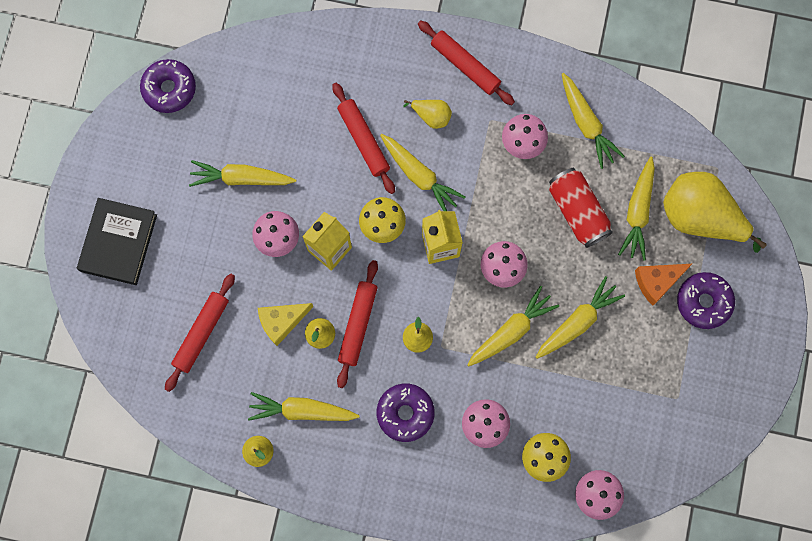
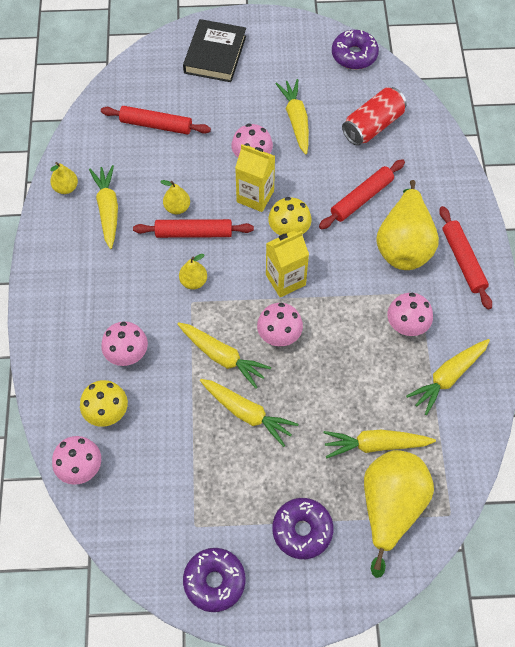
camera: 75 degrees right, 15 degrees down
(118, 243) = (215, 54): black book -> black book turned 75 degrees counterclockwise
(282, 322) = (181, 177): yellow cheese -> none
(405, 413) = (123, 288): purple donut -> purple donut (214, 581)
(419, 175) = (345, 248): yellow carrot -> none
(431, 116) = (404, 245): yellow pear -> yellow pear, size x2.16
(465, 66) = (463, 261): red rolling pin -> red rolling pin turned 45 degrees counterclockwise
(577, 211) = (356, 389): red can -> red can (373, 126)
(657, 281) = (309, 479): orange cheese -> none

